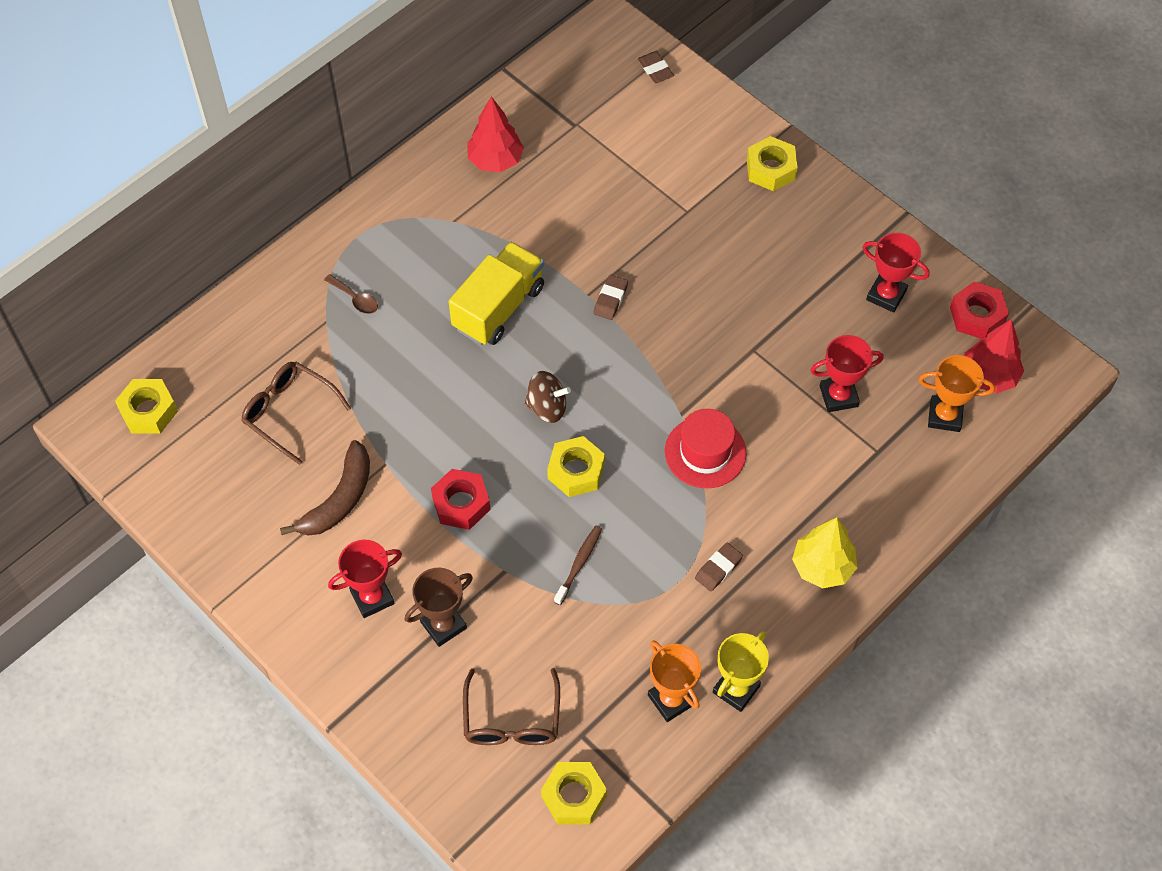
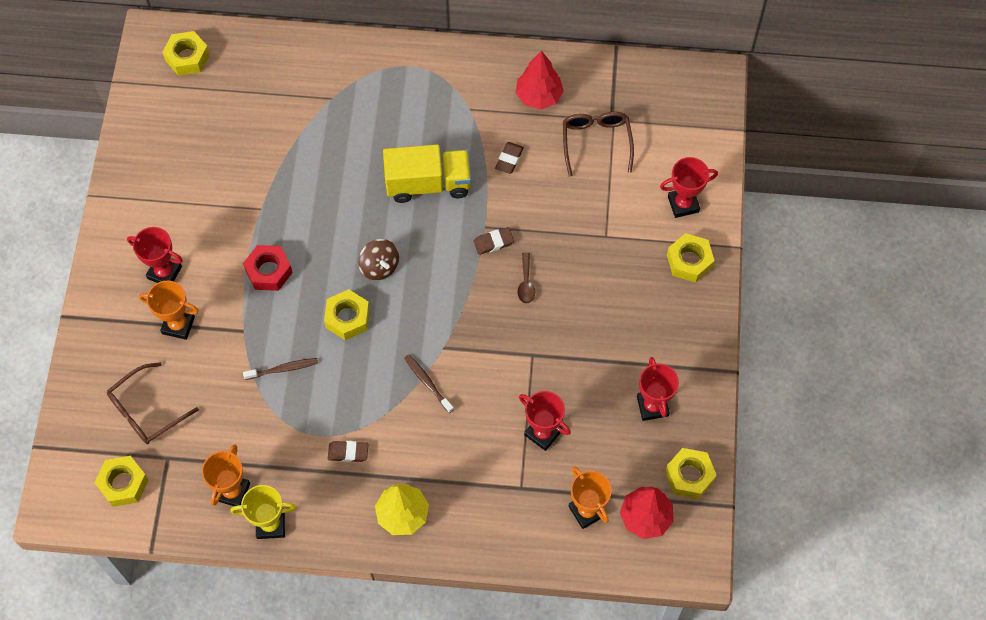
camera: 50 degrees right, 5 degrees up
(289, 412) = (250, 130): brown glasses -> brown glasses (596, 142)
(339, 500) = (214, 203): brown banana -> none
(355, 299) = (362, 101): brown spoon -> brown spoon (526, 283)
(443, 625) = (178, 325): brown trophy -> orange trophy
(655, 70) = (704, 132): brown eraser -> brown eraser (509, 159)
(705, 452) = (427, 383): red hat -> brown toothbrush
(711, 134) = (683, 204): none -> red trophy
(977, 316) = (689, 476): red nut -> yellow nut

